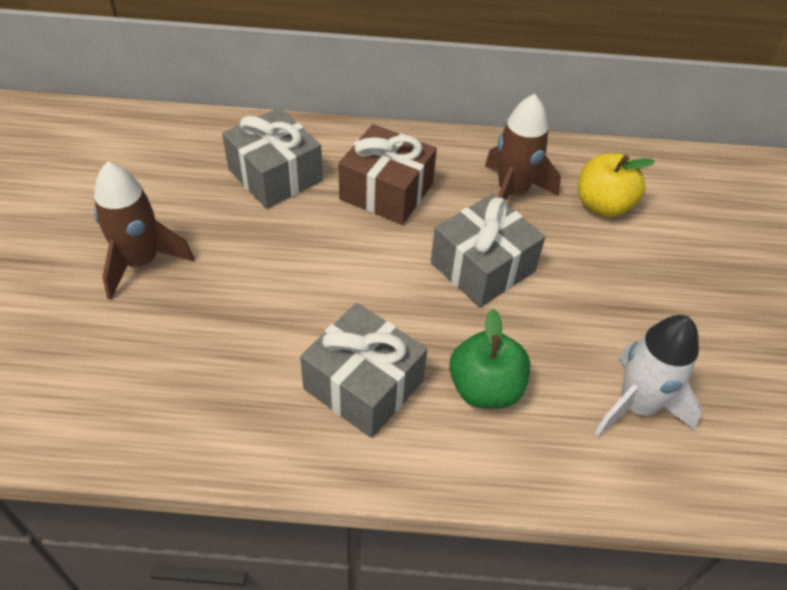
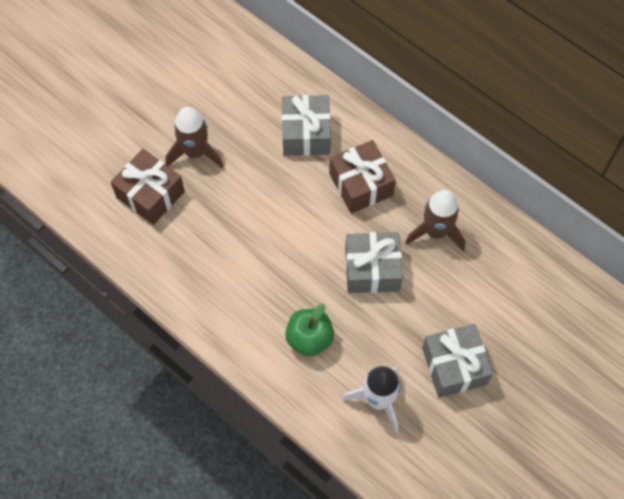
camera: 40 degrees right, 15 degrees up
(110, 344) = (150, 194): none -> brown gift
(363, 385) = (252, 296): grey gift -> grey gift (454, 366)
(603, 205) = (484, 275): yellow apple -> none

